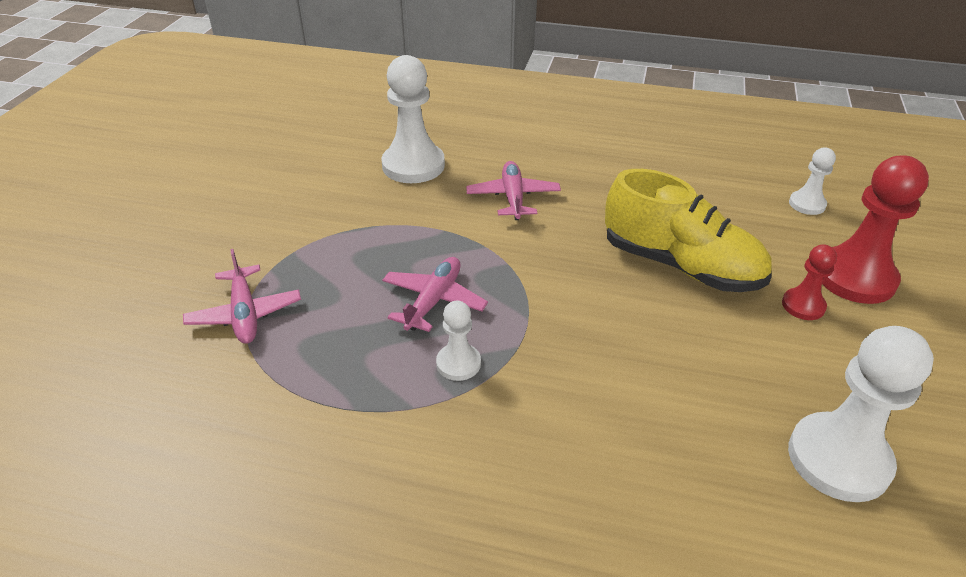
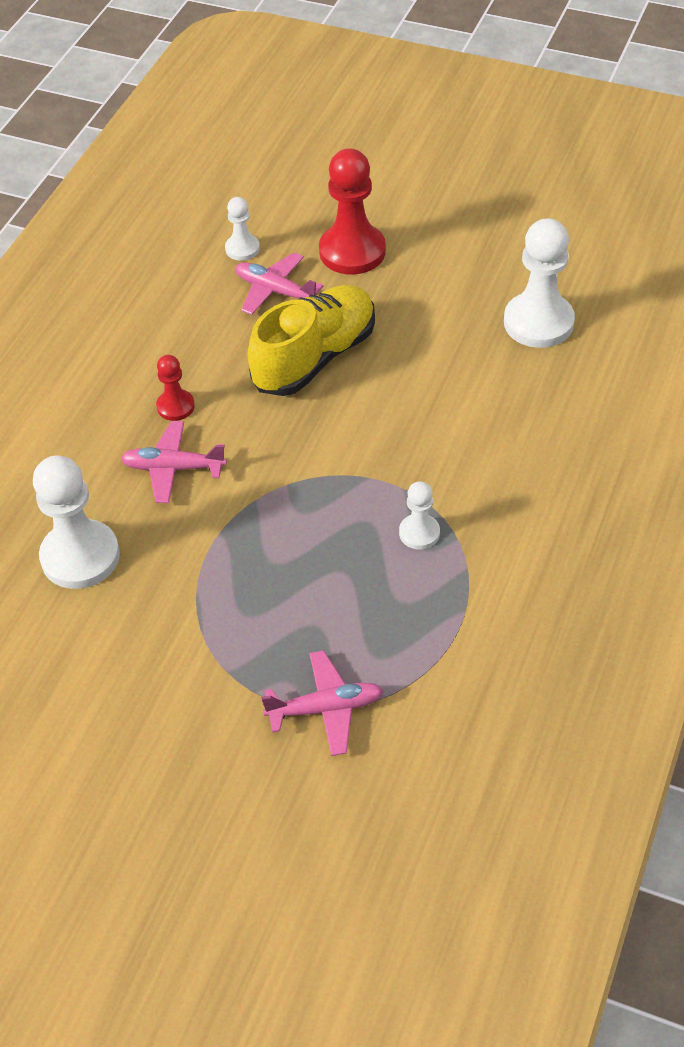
camera: 80 degrees left, 10 degrees up
(434, 301) = (332, 547): pink plane -> pink plane (275, 291)
(803, 305) = (381, 293): red pawn -> red pawn (175, 406)

